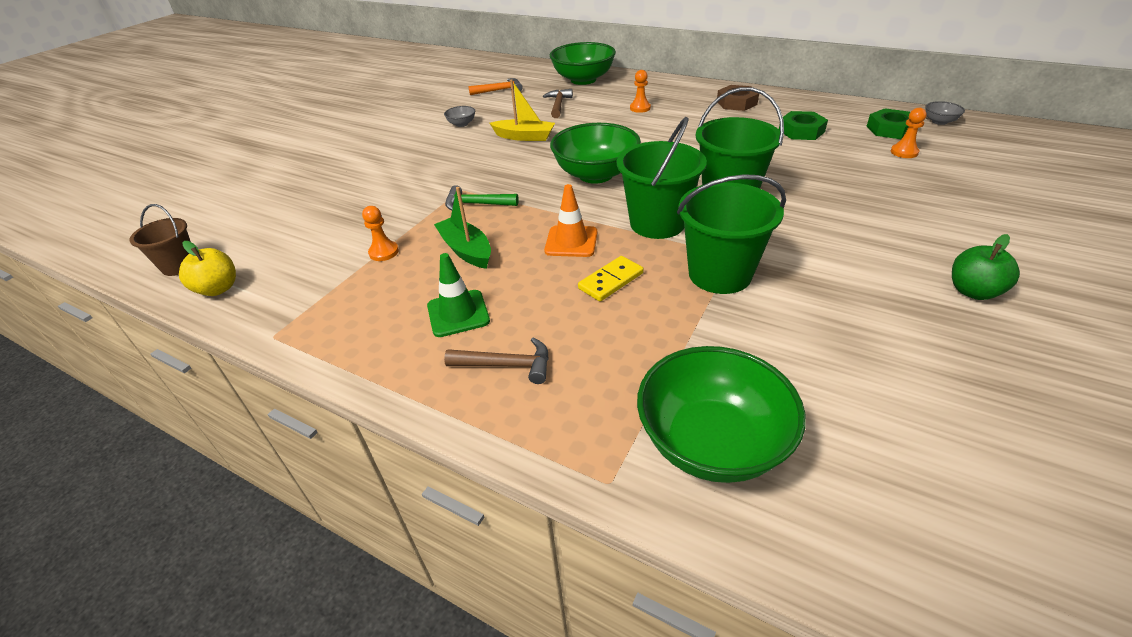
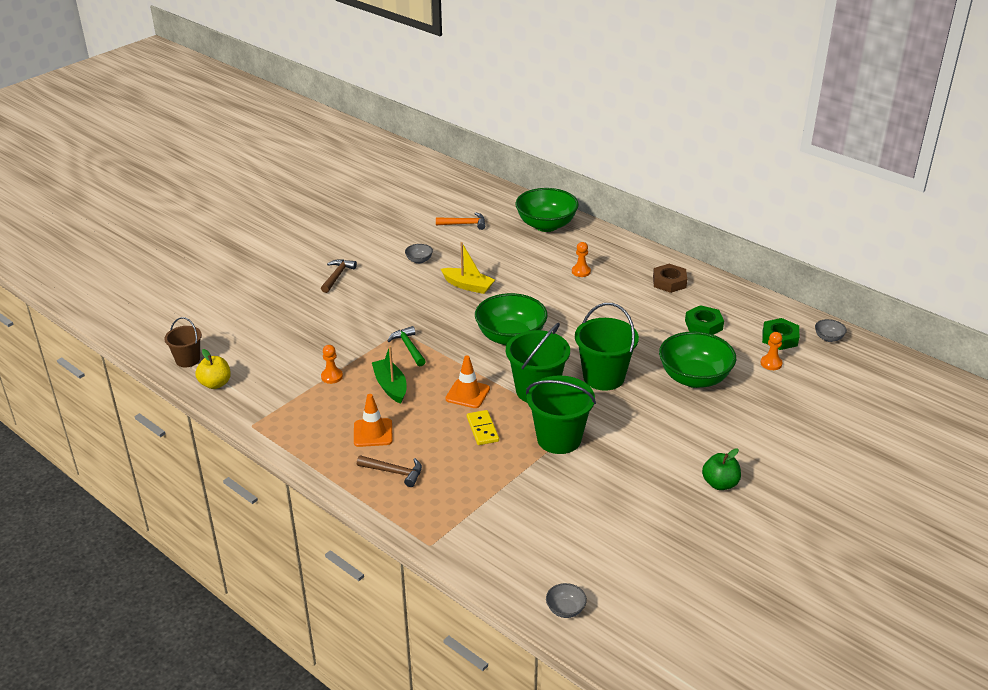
camera: 10 degrees right, 5 degrees down
(458, 313) = (373, 433): green traffic cone -> orange traffic cone
(476, 204) = (409, 347): green hammer -> green hammer turned 45 degrees clockwise
(558, 105) = (511, 253): brown hammer -> brown hammer (337, 276)
(610, 281) = (482, 429): yellow domino -> yellow domino turned 75 degrees counterclockwise
(711, 443) = (495, 537): green bowl -> green bowl (694, 378)
(919, 568) = (565, 609): none -> grey bowl

